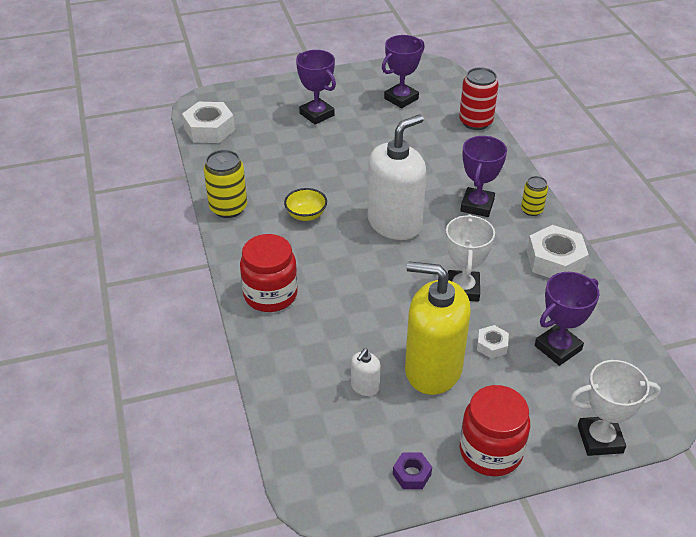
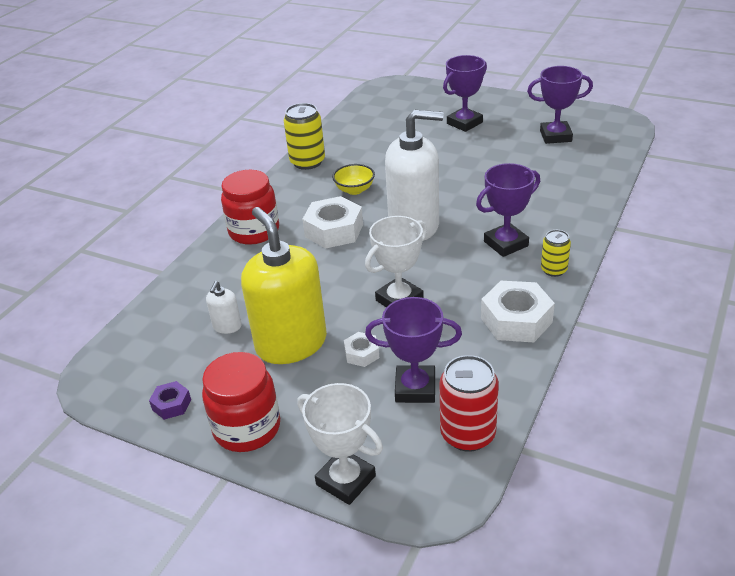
camera: 45 degrees right, 5 degrees down
(209, 129) = (368, 105): white nut -> white nut (334, 230)
(317, 114) = (464, 123): purple trophy -> purple trophy turned 45 degrees clockwise
(365, 387) = (227, 326): white soap dispenser -> white soap dispenser turned 60 degrees counterclockwise
(475, 122) = (602, 179): red can -> red can (468, 434)

